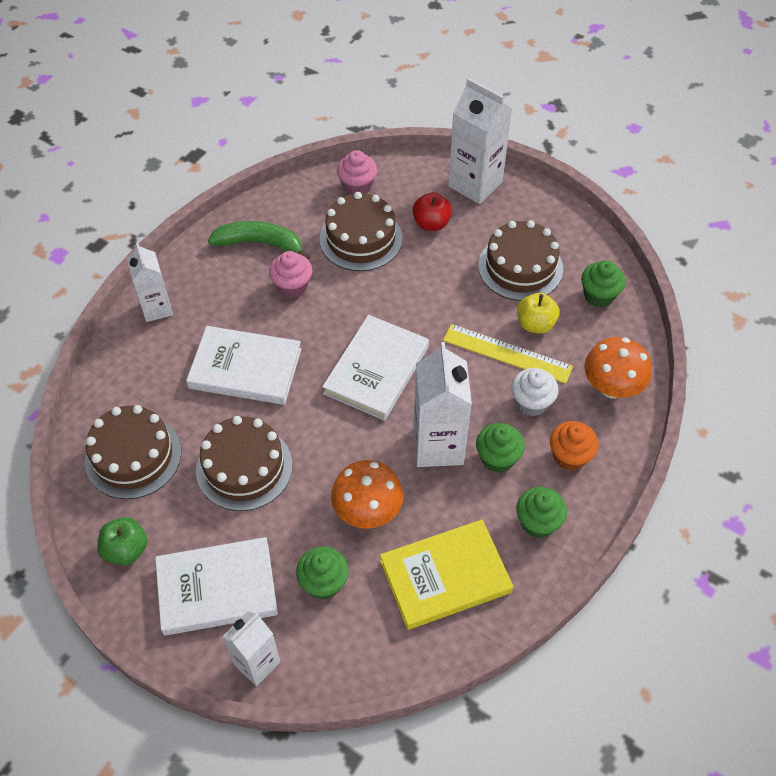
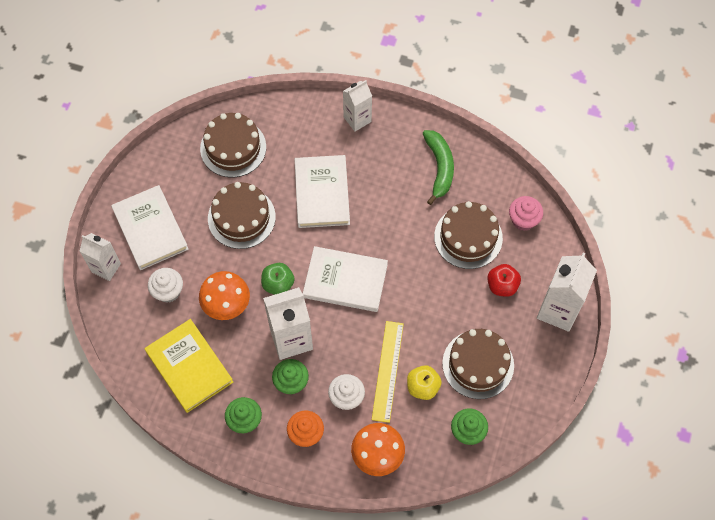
camera: 75 degrees right, 10 degrees up
(126, 550) = (165, 168): green apple -> green apple (278, 284)
(292, 286) = (405, 202): pink cupcake -> none
(323, 582) = (168, 291): green cupcake -> white cupcake

